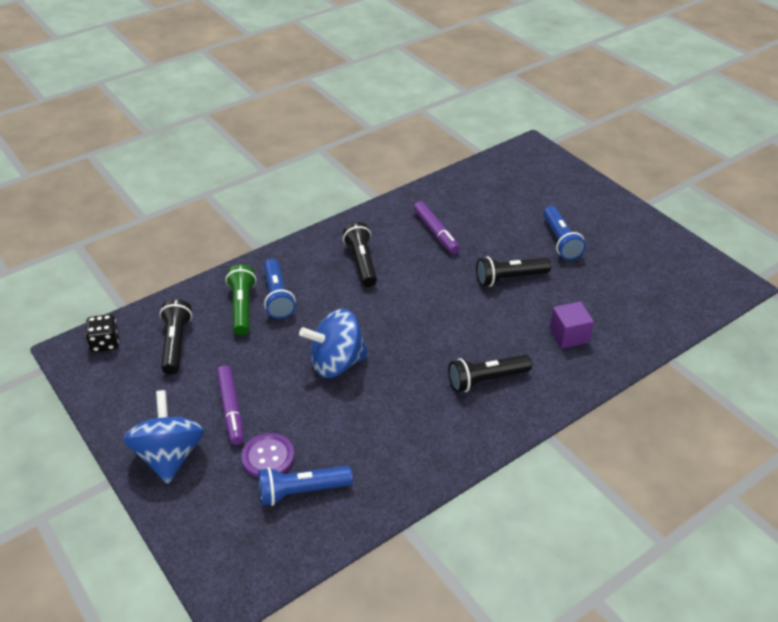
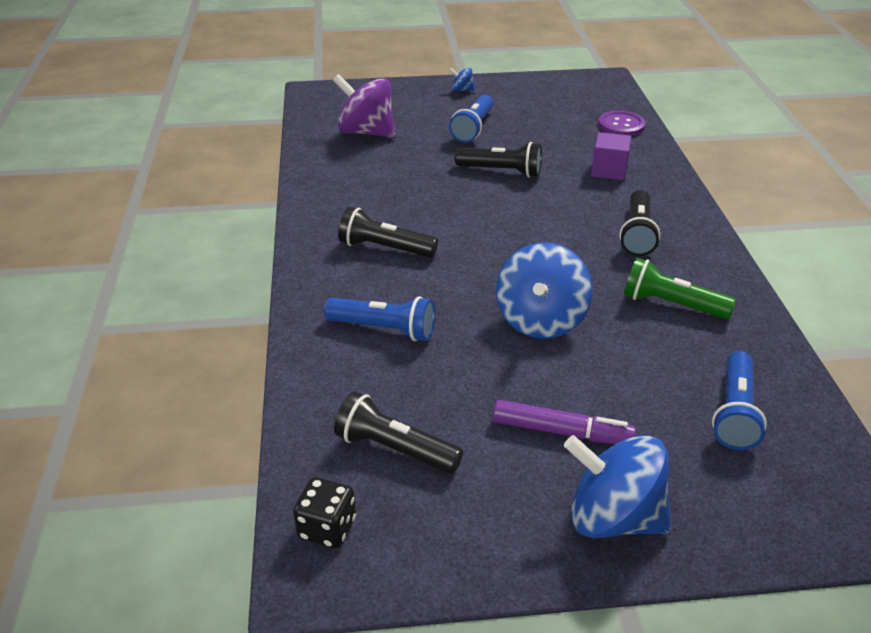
camera: 60 degrees left, 5 degrees down
(242, 308) = (376, 365): green flashlight -> green flashlight (671, 305)
(268, 457) = (665, 424): purple button -> purple button (621, 125)
(435, 232) = (384, 186): purple marker -> none
(499, 194) = (366, 132): none -> purple spinning top
(510, 278) = (501, 171): black flashlight -> black flashlight turned 90 degrees counterclockwise
(560, 241) = (473, 128): blue flashlight -> blue flashlight turned 90 degrees clockwise
(616, 212) = (462, 90): none -> blue spinning top

